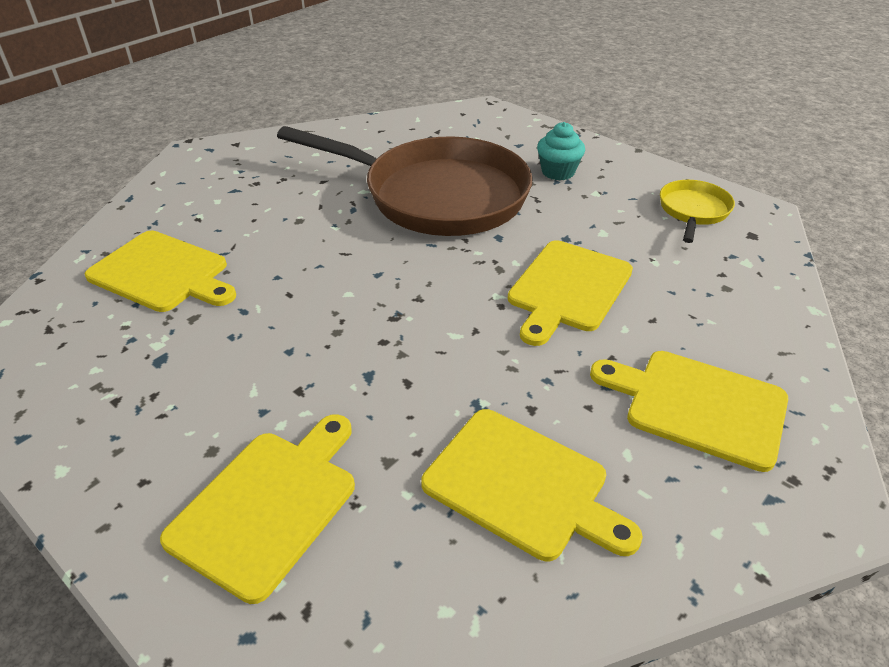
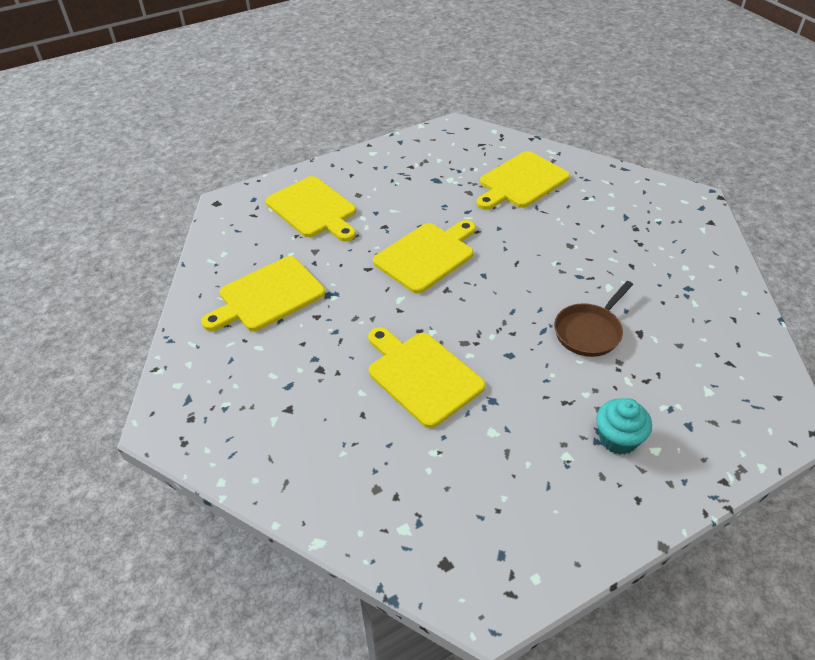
camera: 110 degrees right, 5 degrees up
(437, 195) = (589, 331): brown pan -> brown pan, size x0.44
(693, 211) = (507, 531): yellow pan -> none
(698, 406) = (270, 399): yellow cutting board -> yellow cutting board (427, 255)

